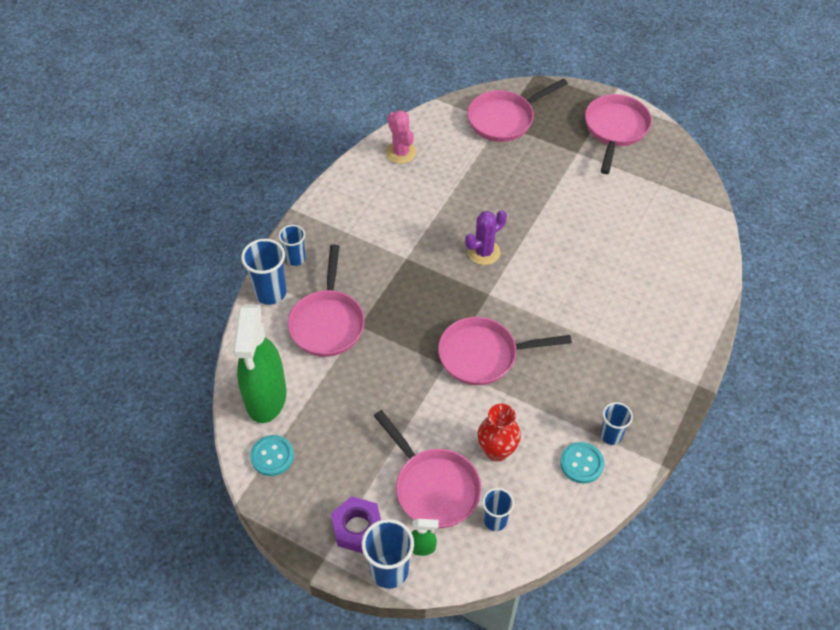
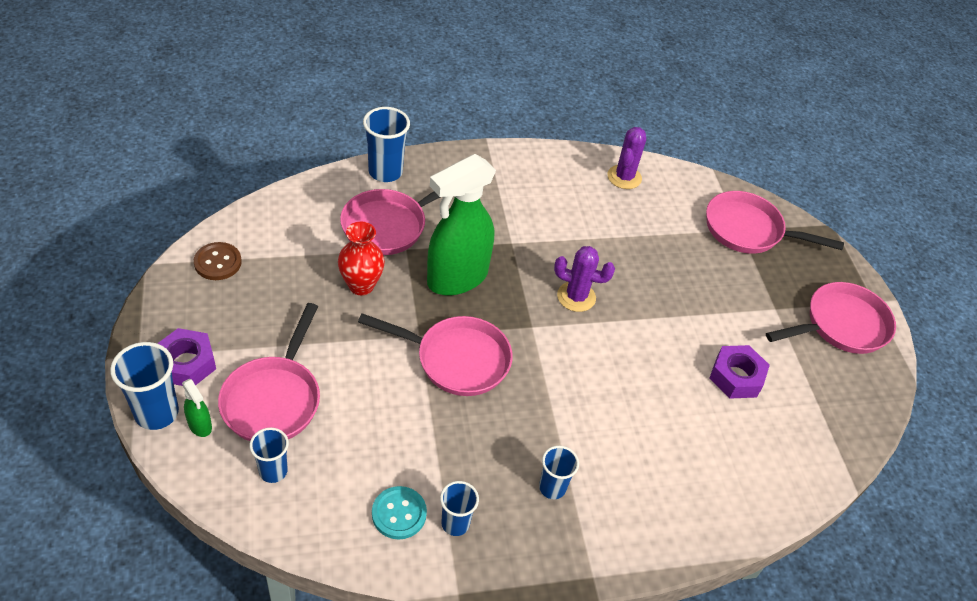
camera: 45 degrees right, 5 degrees down
(266, 398) = (274, 226): green spray bottle -> green spray bottle (457, 278)
(272, 456) = (218, 262): turquoise button -> brown button
(295, 258) = (436, 169): blue cup -> blue cup (552, 488)
(401, 152) = (624, 177): pink cactus -> purple cactus
(483, 355) = (456, 359): pink pan -> pink pan turned 150 degrees clockwise
(497, 451) = (355, 429): red vase -> red vase (361, 285)
(612, 211) = (736, 377): none -> purple nut

